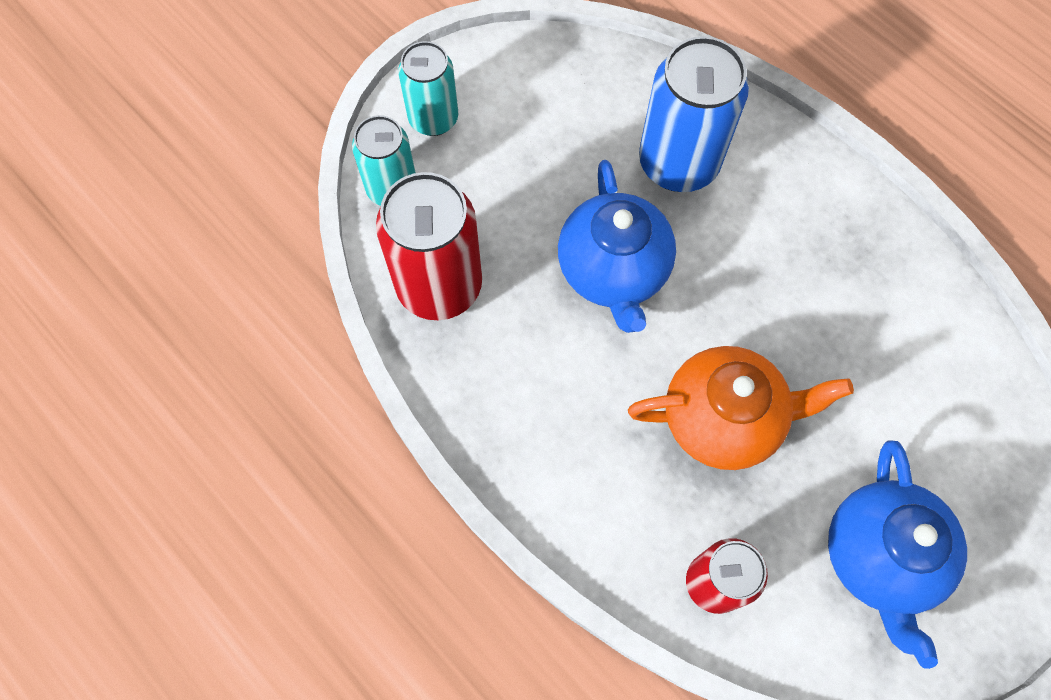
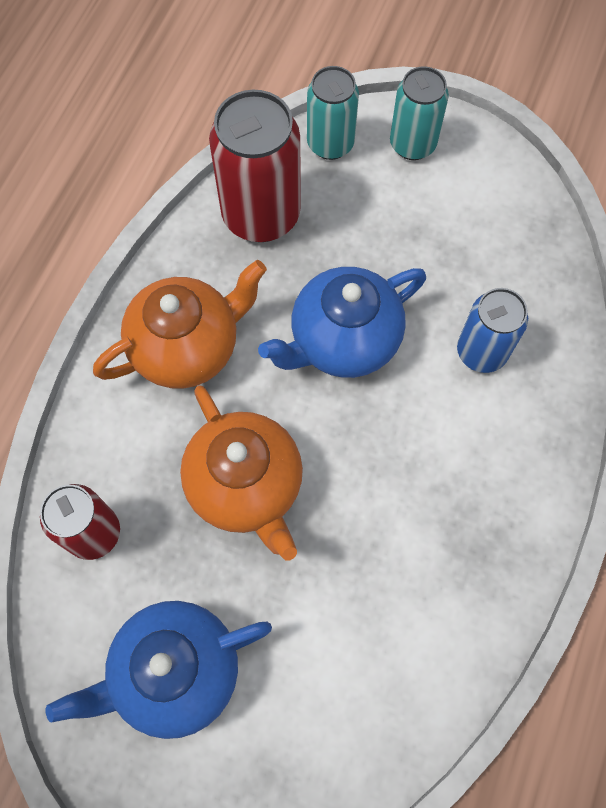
camera: 65 degrees right, 0 degrees up
(553, 415) = (187, 347): none -> orange teapot
(678, 163) = (481, 352): blue can -> blue can, size x0.63

